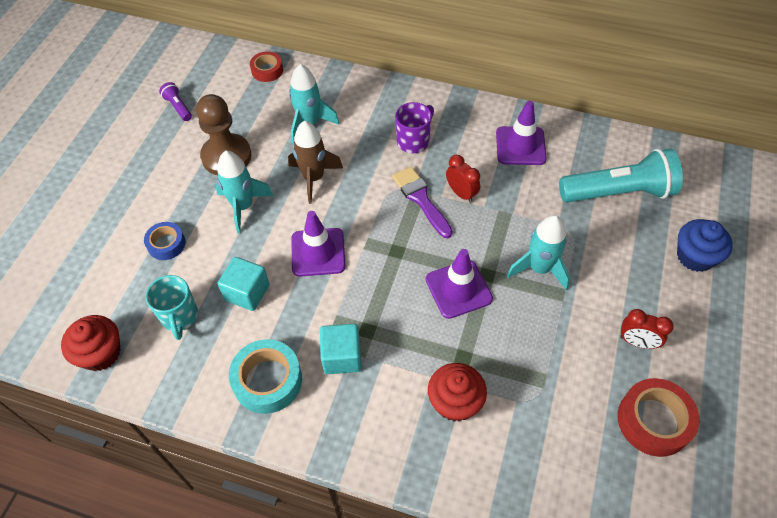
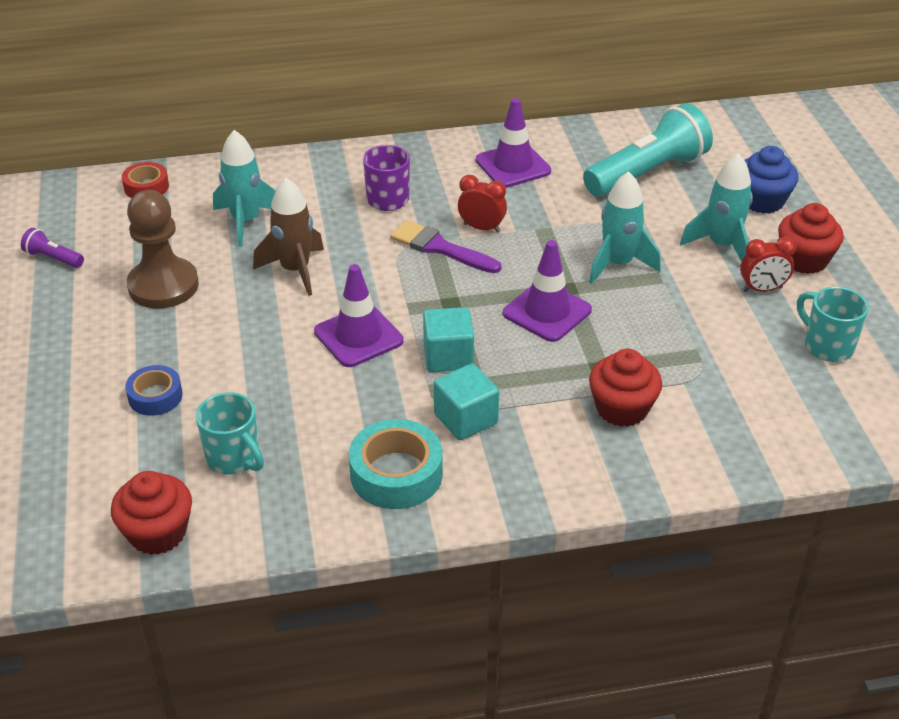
camera: 30 degrees left, 15 degrees down
(243, 207) = (227, 326): turquoise rocket -> turquoise rocket (721, 245)
(247, 292) = (302, 404): turquoise cube -> turquoise cube (448, 357)
(653, 421) = (827, 346): red tape -> turquoise mug
(691, 329) = (804, 260): none -> red cupcake

